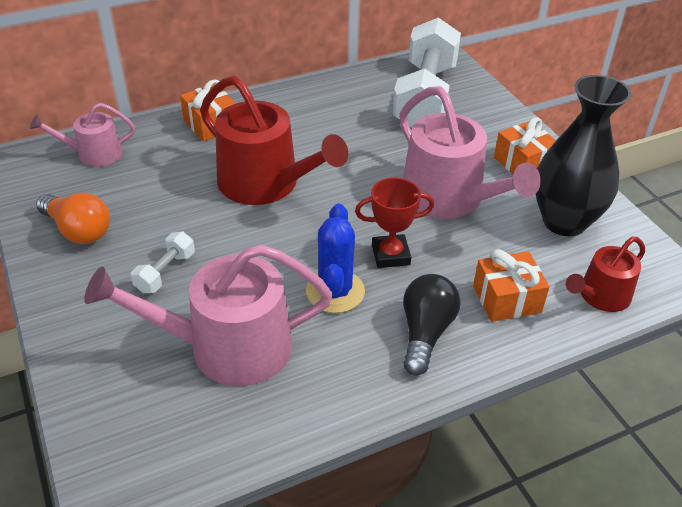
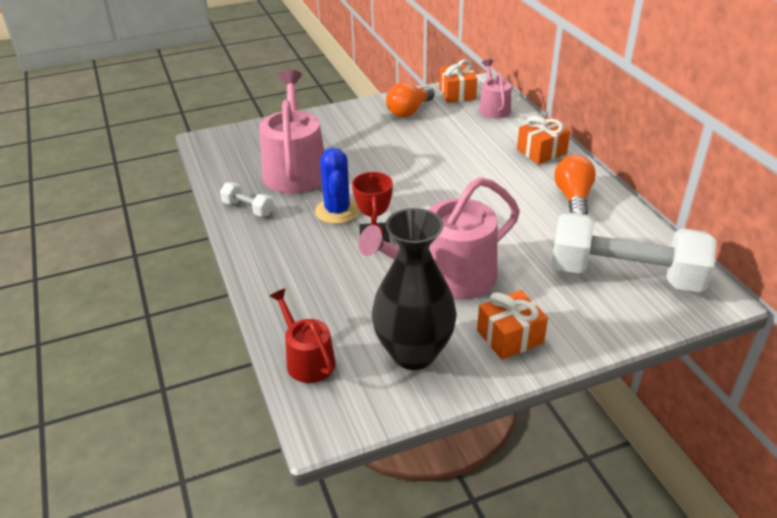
camera: 95 degrees right, 5 degrees down
(165, 272) = (366, 144): white dumbbell -> white dumbbell (248, 208)
(266, 183) = (463, 179): red watering can -> none
(305, 112) = (573, 198): none -> orange light bulb
(335, 291) = (337, 211): blue cactus -> blue cactus turned 75 degrees clockwise
(425, 333) = (287, 251): black light bulb -> none
(507, 299) = (314, 298): orange gift -> orange gift (457, 94)

